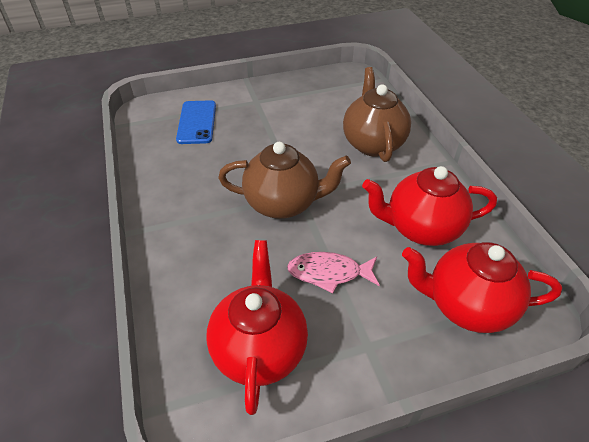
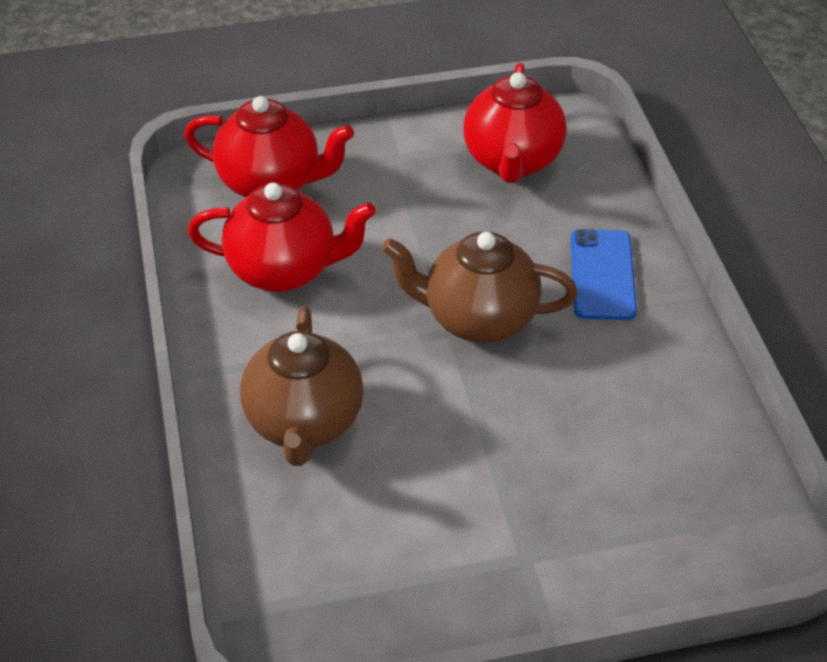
camera: 175 degrees left, 0 degrees up
(197, 122) = (646, 502): blue phone -> blue phone (602, 275)
(329, 273) = (425, 225): pink fish -> none

